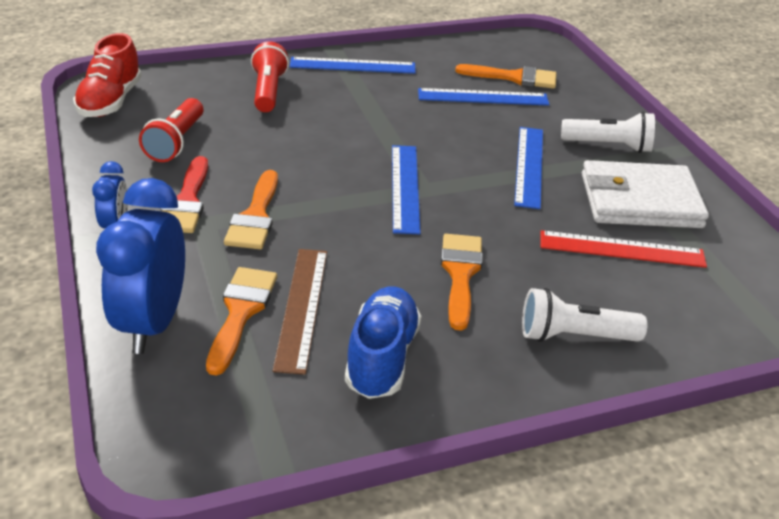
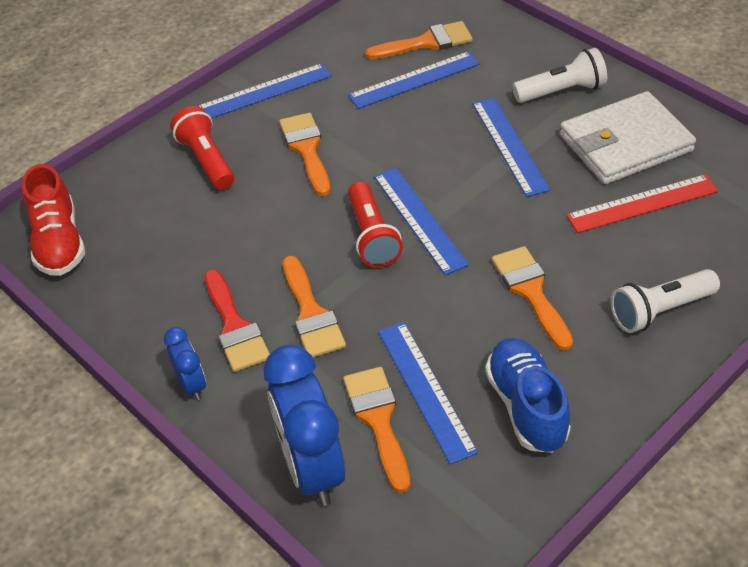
camera: 20 degrees left, 10 degrees up
(176, 142) = (167, 263): red flashlight -> red flashlight (372, 236)
(301, 307) = (425, 390): brown ruler -> blue ruler
(353, 111) = (307, 149): none -> orange brush

